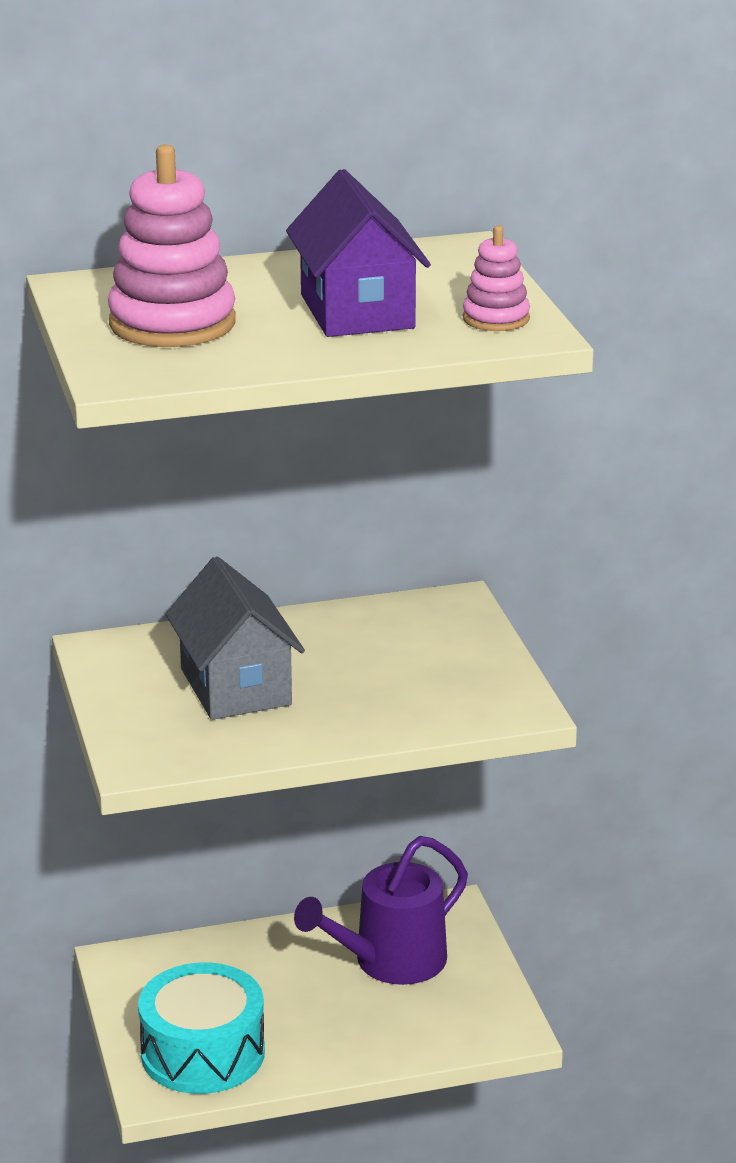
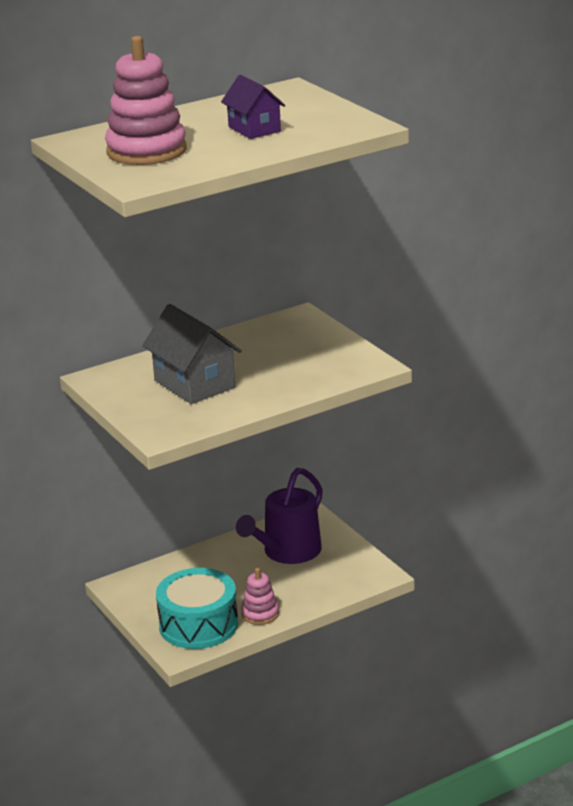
camera: 15 degrees left, 0 degrees up
(357, 311) = (254, 129): purple house -> purple house, size x0.63
(496, 319) = (340, 121): pink stacking toy -> pink stacking toy (260, 614)

